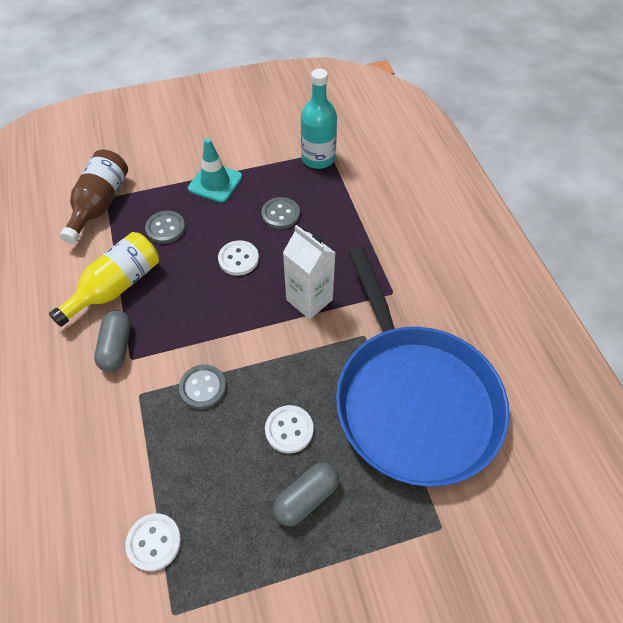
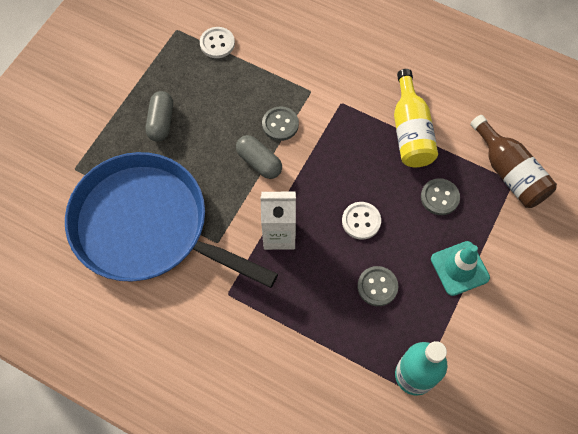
camera: 135 degrees right, 10 degrees up
(117, 347) = (358, 101): grey capsule -> grey capsule (259, 162)
(289, 430) = (205, 145): white button -> none

